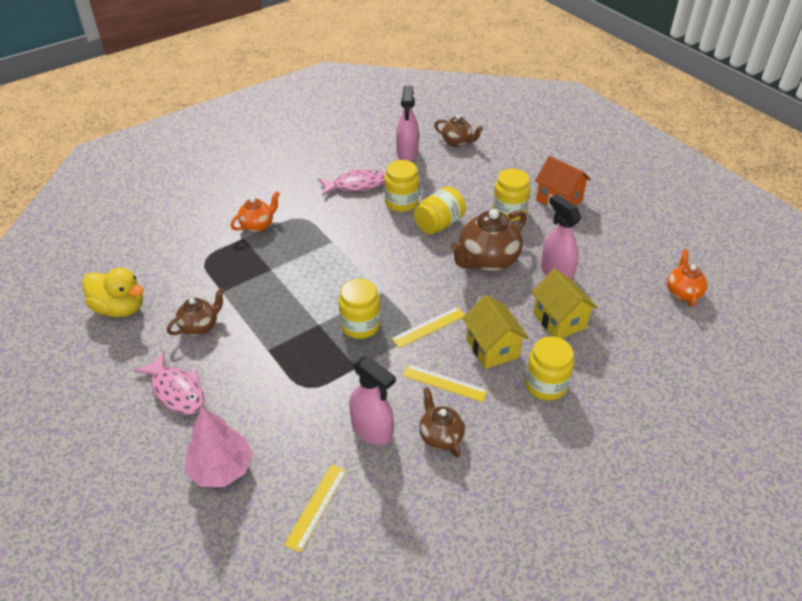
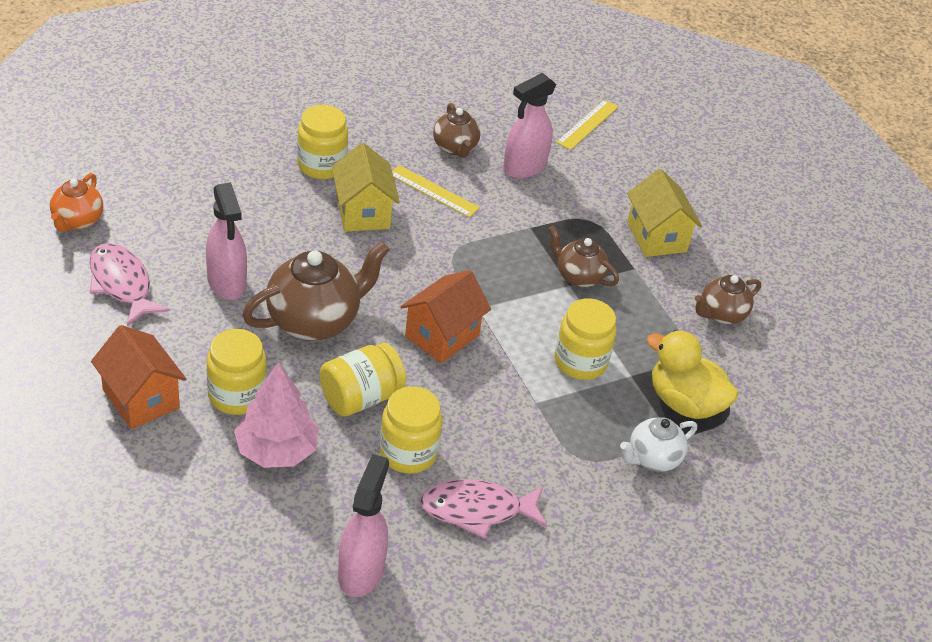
camera: 175 degrees left, 0 degrees up
(120, 308) = (833, 362): yellow duck -> yellow duck (684, 402)
(176, 391) = (737, 247): pink fish -> pink fish (122, 284)
(221, 468) = (678, 169): pink tree -> pink tree (276, 450)
(258, 225) = (652, 458): orange teapot -> white teapot
(360, 325) = (516, 272): yellow jar -> yellow jar (580, 362)
(372, 430) = (524, 167): pink spray bottle -> pink spray bottle turned 90 degrees counterclockwise
(401, 268) = (442, 336): none -> orange house
(428, 327) = (431, 252): yellow ruler -> none
(457, 142) = (250, 579): brown teapot -> brown teapot (578, 276)
(559, 320) = (263, 224): yellow house -> yellow house (656, 237)

